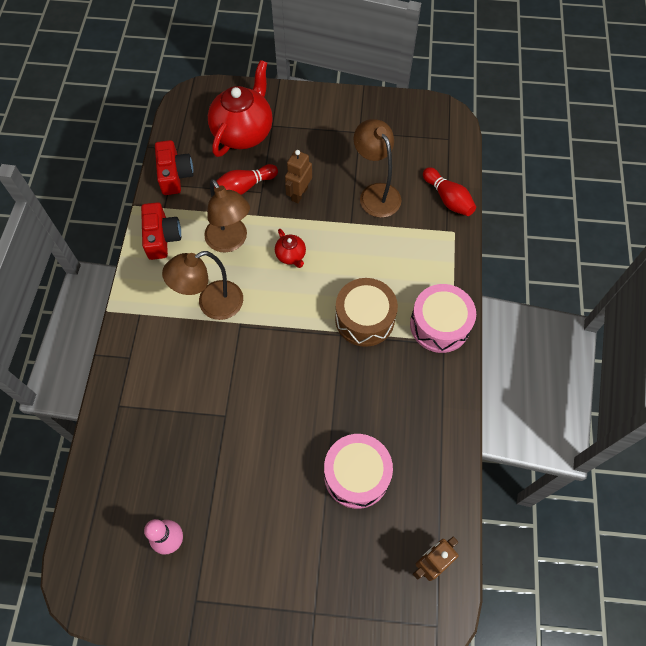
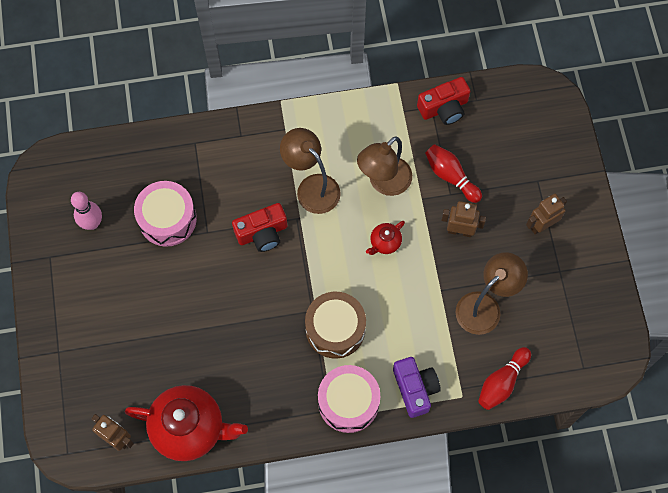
camera: 75 degrees right, 5 degrees up
(162, 237) = (369, 121): red camera -> red camera (262, 233)
(243, 132) = (519, 155): red teapot -> red teapot (190, 428)
(314, 133) = (541, 225): none -> brown robot
(356, 475) = (180, 358): pink drum -> pink drum (167, 219)
(439, 266) = (415, 389): none -> purple camera

